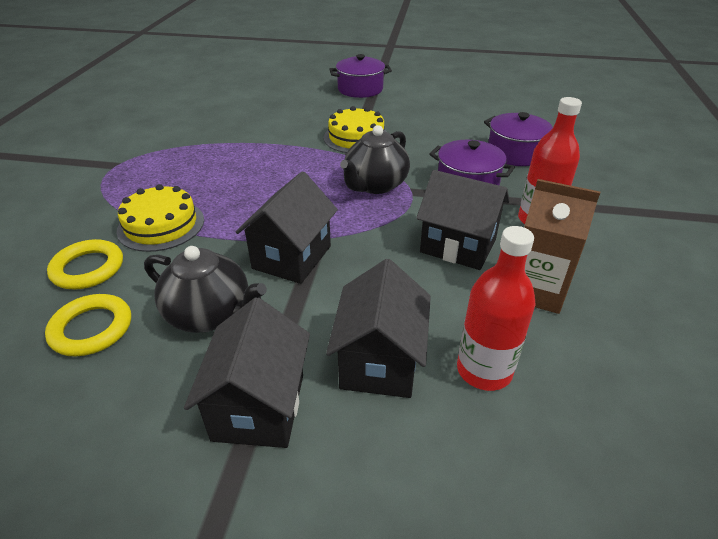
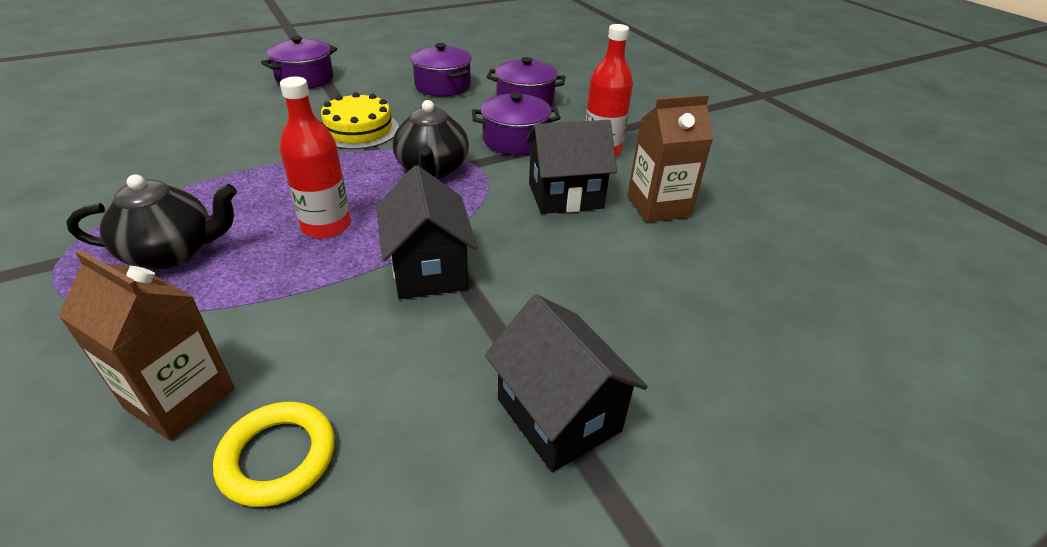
camera: 40 degrees left, 0 degrees up
(88, 268) = (180, 398): yellow ring -> brown carton
(161, 225) = (226, 304): yellow cake -> none
(210, 314) = (408, 364): black teapot -> black teapot (172, 252)
(379, 361) = (611, 319): black house -> none
(457, 121) = (442, 86): none -> purple pot
(484, 370) = (689, 283): red bottle -> red bottle (326, 226)

